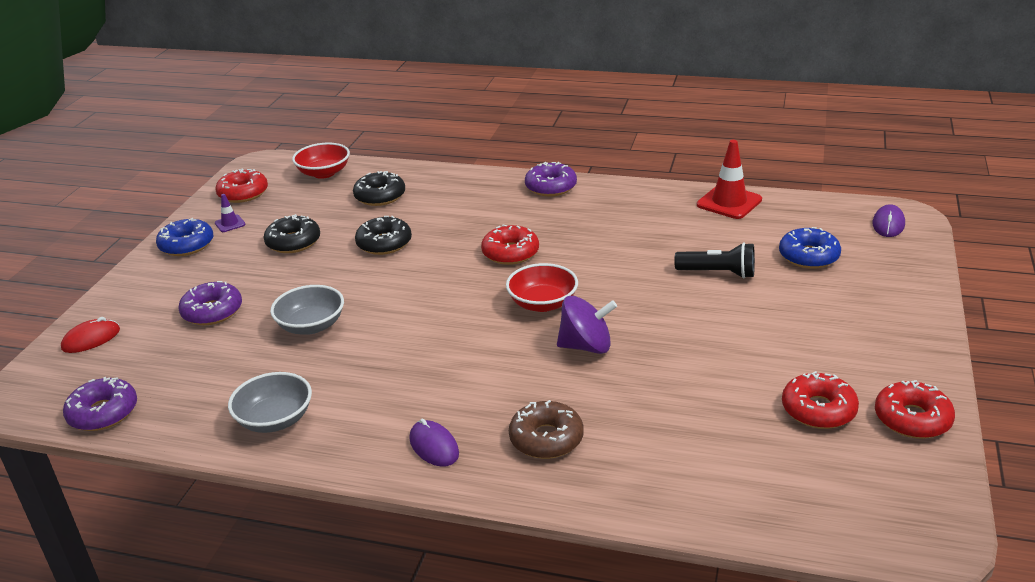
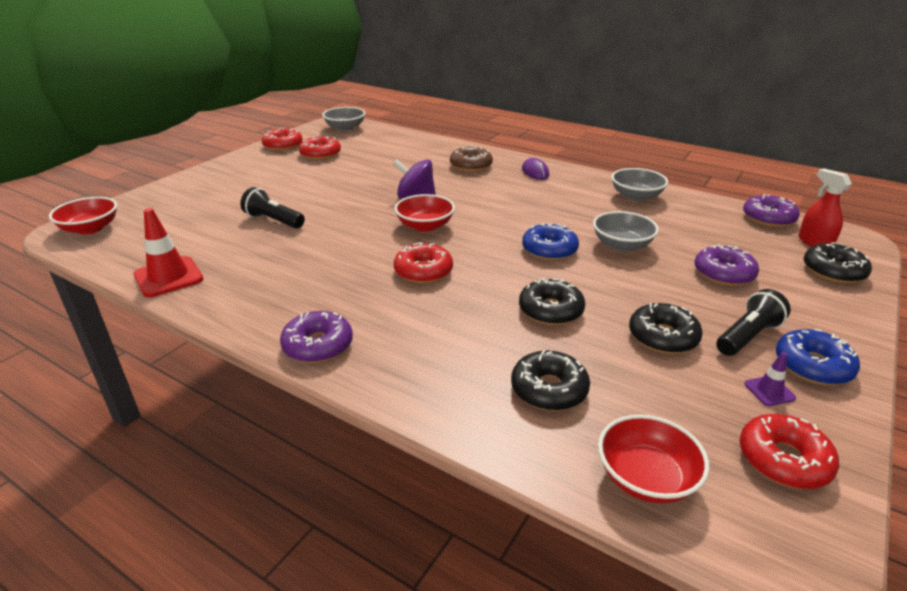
camera: 165 degrees left, 0 degrees up
(76, 379) = (814, 242): none -> red spray bottle
(91, 339) = (833, 271): red mouse -> black donut
(224, 256) = (747, 336): none -> black flashlight
(808, 256) = (192, 219): blue donut -> blue donut (549, 250)
(882, 516) = (345, 128): none -> grey bowl
(888, 224) = (90, 228): purple mouse -> red bowl

